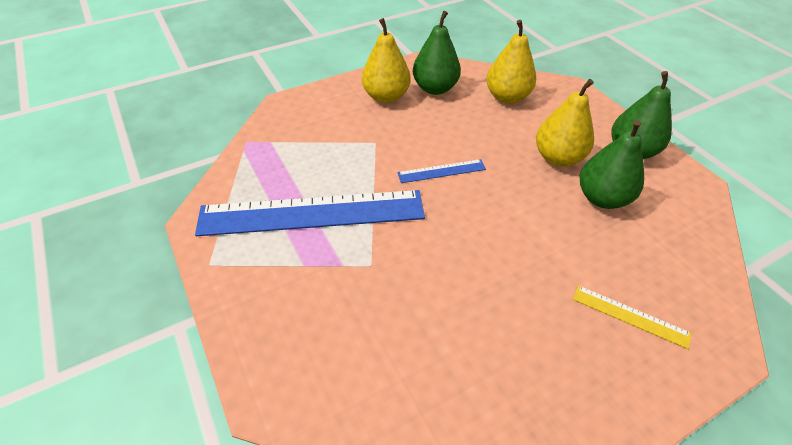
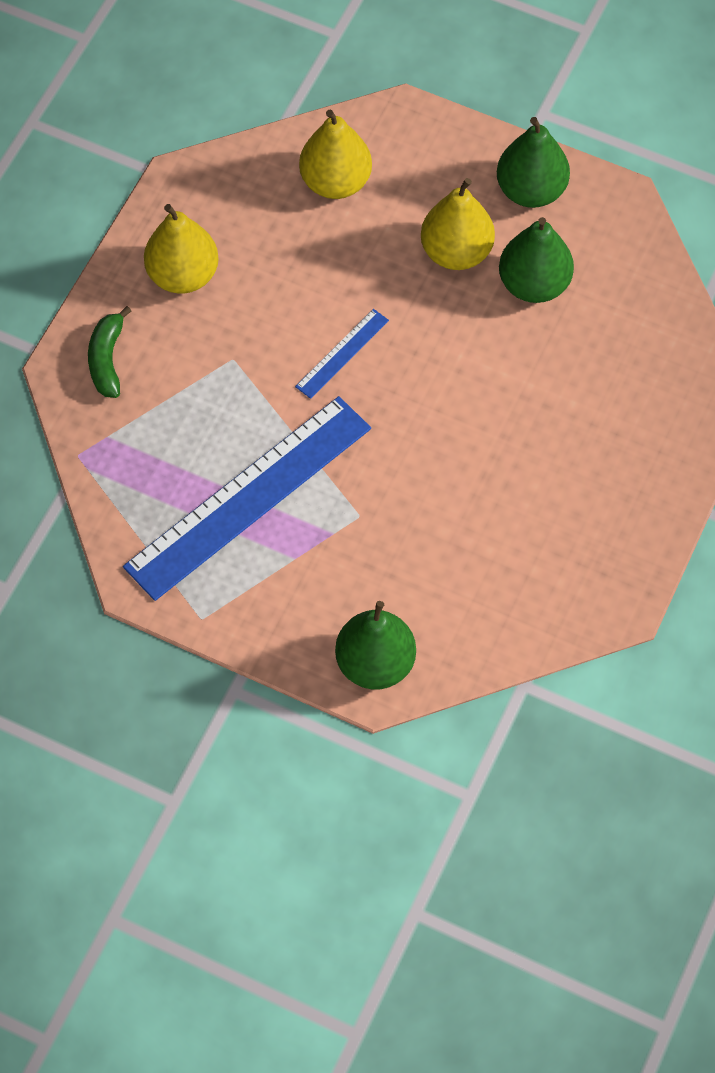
camera: 35 degrees left, 15 degrees up
(309, 110) = (107, 359): none -> green banana
(435, 88) = (234, 221): green pear -> green pear (375, 663)
(630, 316) = (627, 414): yellow ruler -> none

